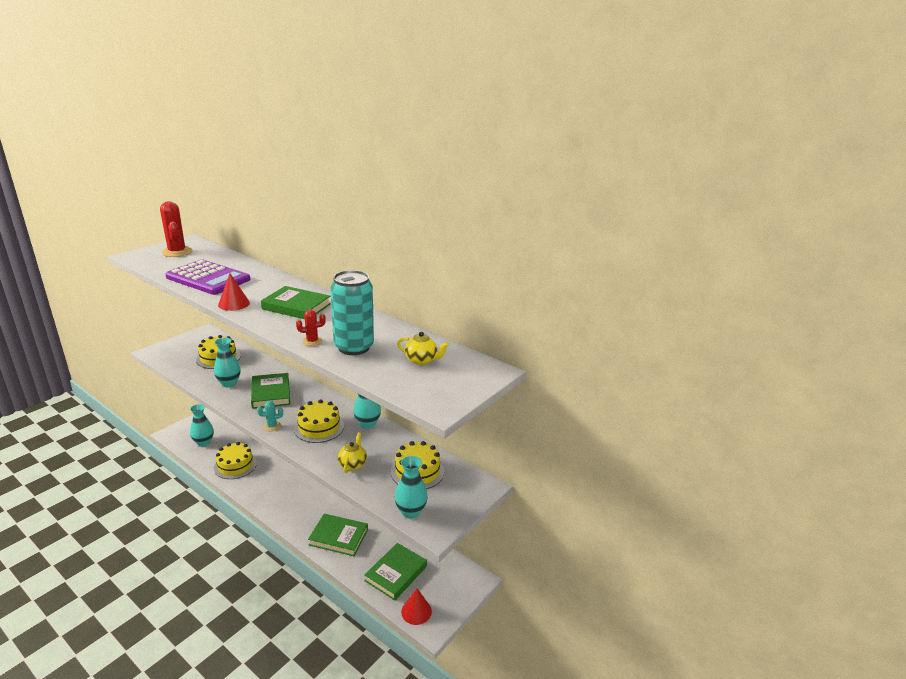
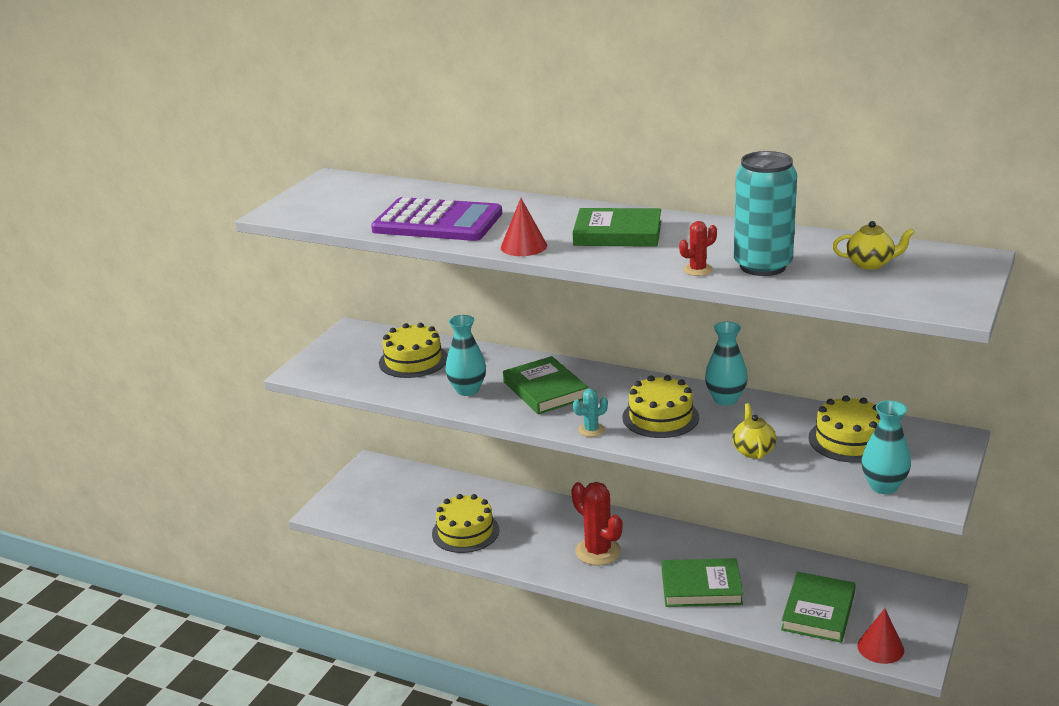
camera: 10 degrees left, 0 degrees up
(177, 252) = (335, 196): red cactus -> red cactus (598, 552)
(204, 442) = (387, 513): turquoise vase -> none

